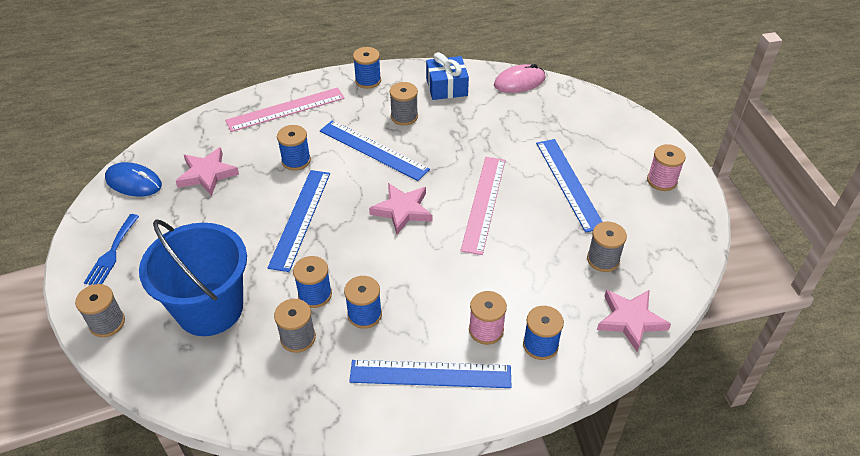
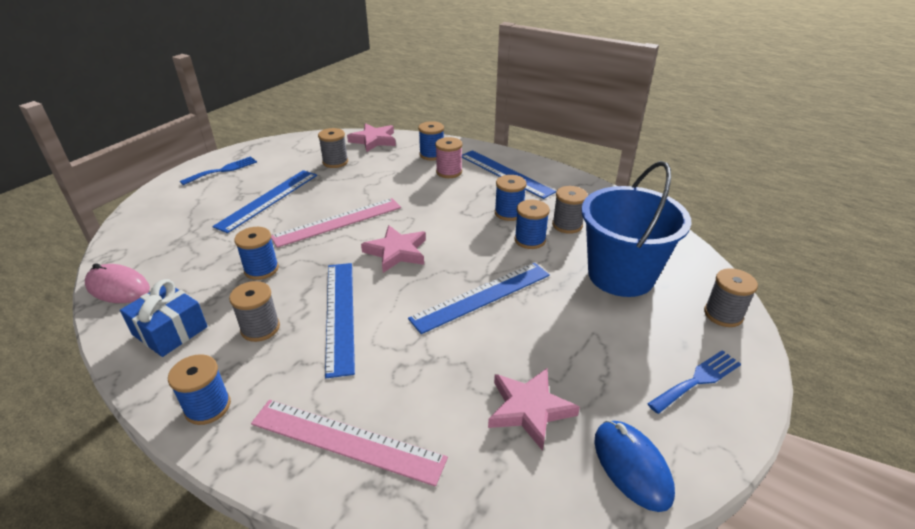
camera: 135 degrees left, 10 degrees down
(296, 161) = (420, 355): blue spool -> blue spool (261, 269)
(661, 181) = (223, 170): pink spool -> blue fork

